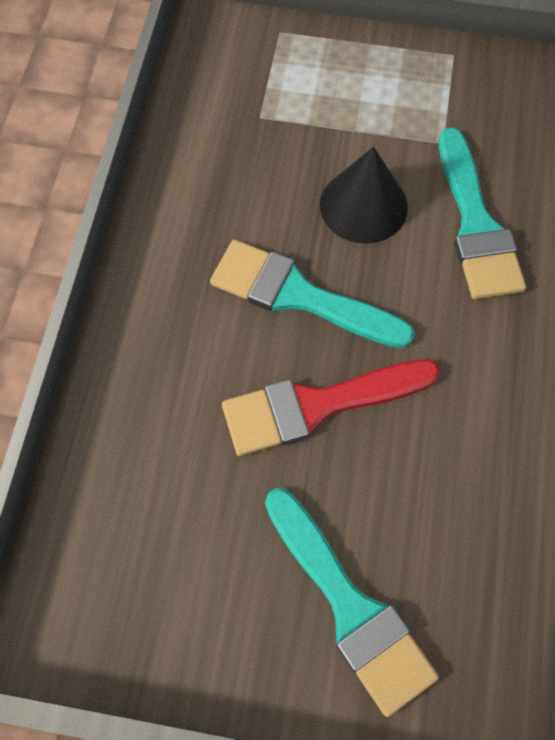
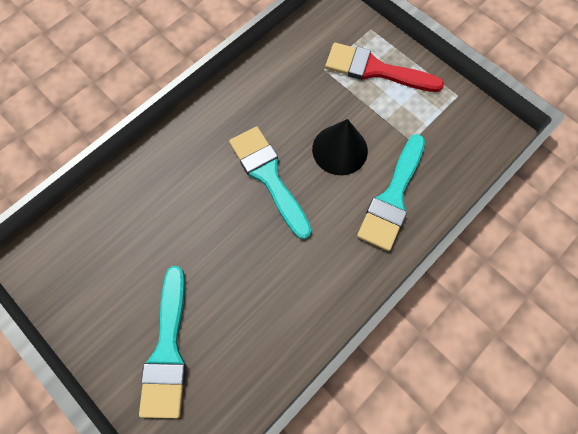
camera: 35 degrees right, 5 degrees up
(317, 406) = (232, 239): red brush -> red brush (375, 70)

